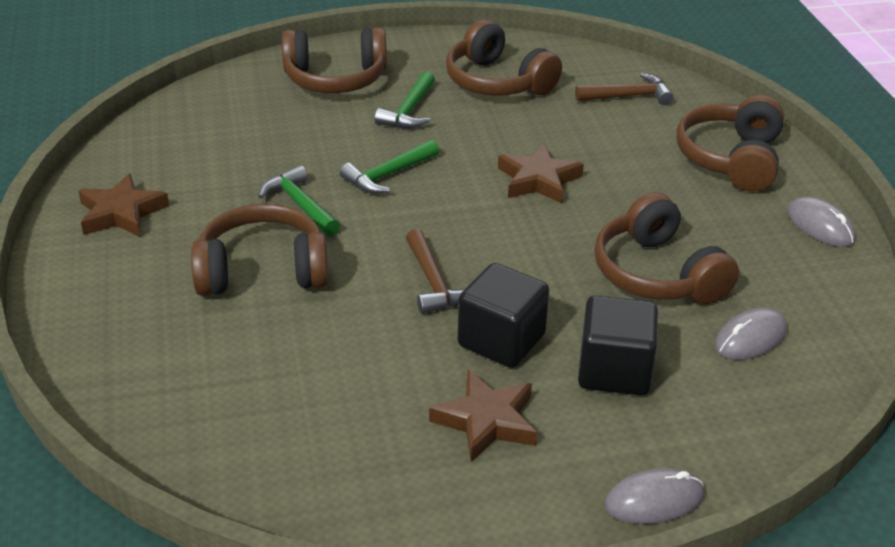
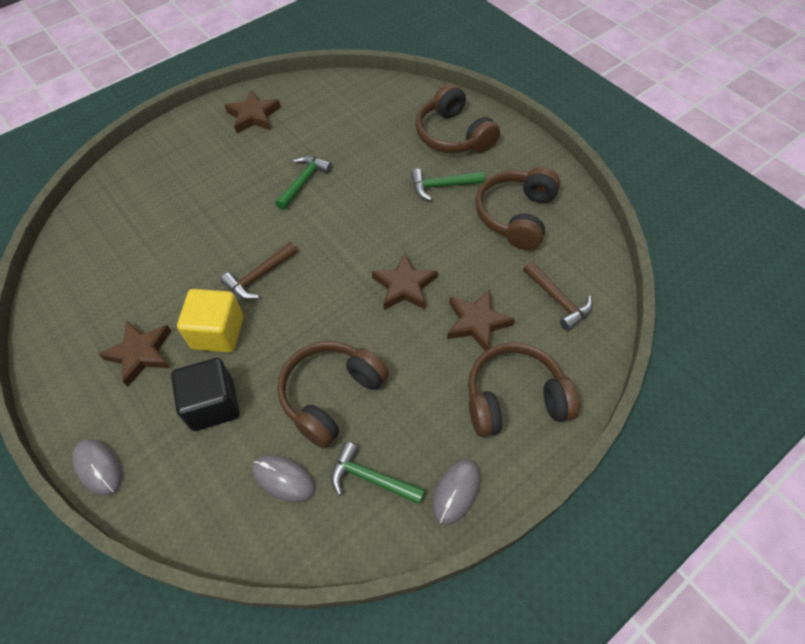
camera: 65 degrees right, 20 degrees up
(262, 271) = (231, 195): brown headphones -> none
(388, 175) = (359, 207): green hammer -> green hammer (371, 478)
(501, 340) = (218, 332): black cube -> yellow cube
(623, 150) = (477, 322): none -> brown star

